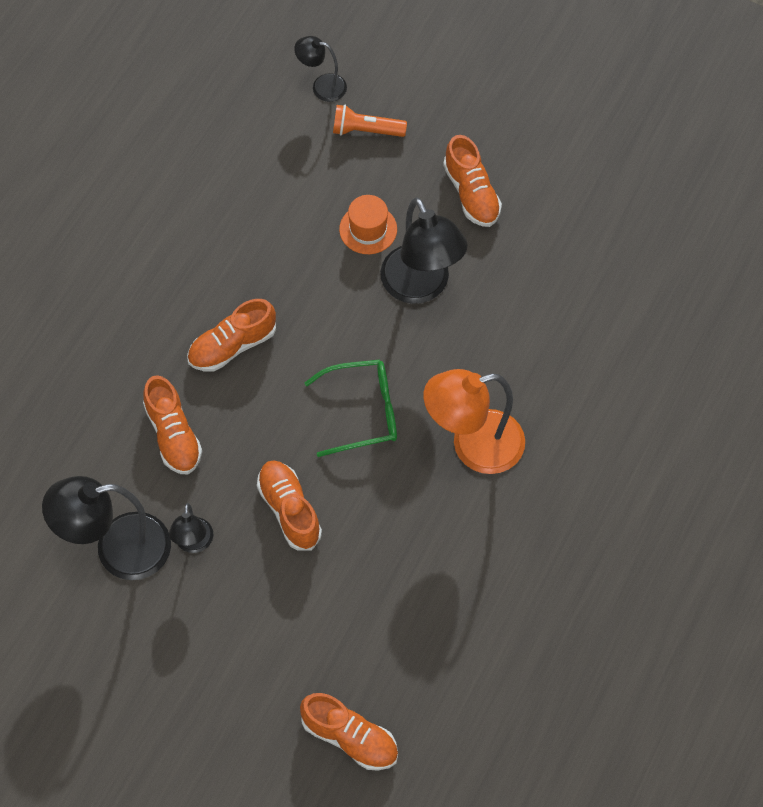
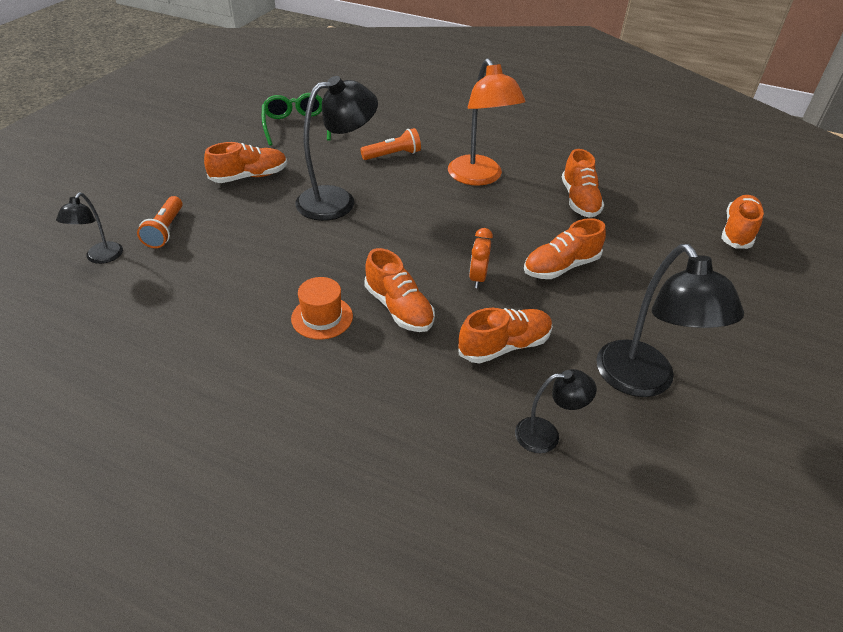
camera: 95 degrees left, 20 degrees down
(193, 543) = (614, 325): black lamp -> black lamp (546, 435)
(274, 423) = (478, 278): none -> orange clock
(363, 412) = (458, 228): green glasses -> green glasses (296, 125)
(368, 229) = (275, 228): orange hat -> orange hat (322, 317)
(421, 559) = (579, 200): none -> orange shoe
(527, 347) = (393, 155): none -> orange flashlight

